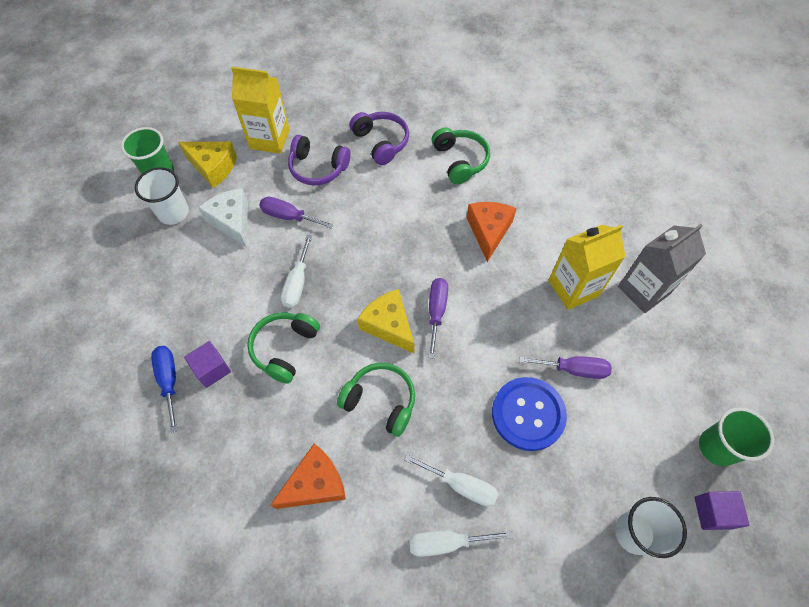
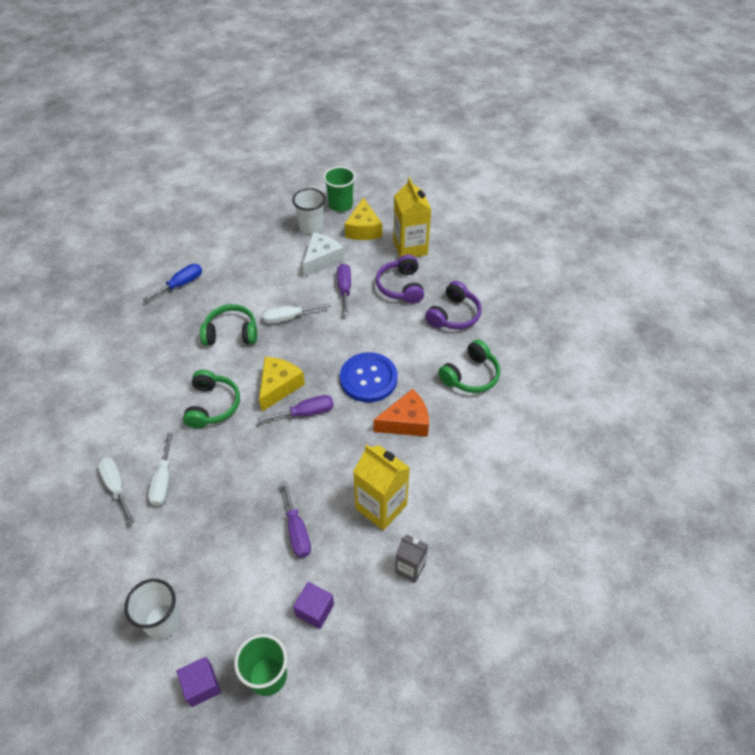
camera: 65 degrees right, 10 degrees down
(212, 369) = (198, 302): purple cube -> purple cube (315, 610)
(315, 484) = (135, 392): orange cheese -> none
(528, 414) = (240, 508): blue button -> blue button (368, 378)
(643, 290) = (410, 568): grey carton -> grey carton, size x0.58

